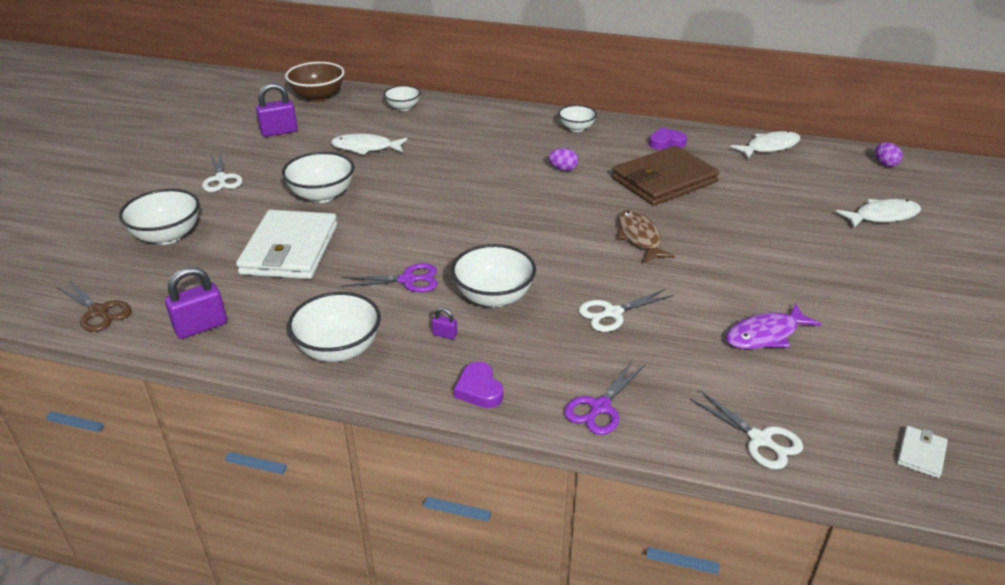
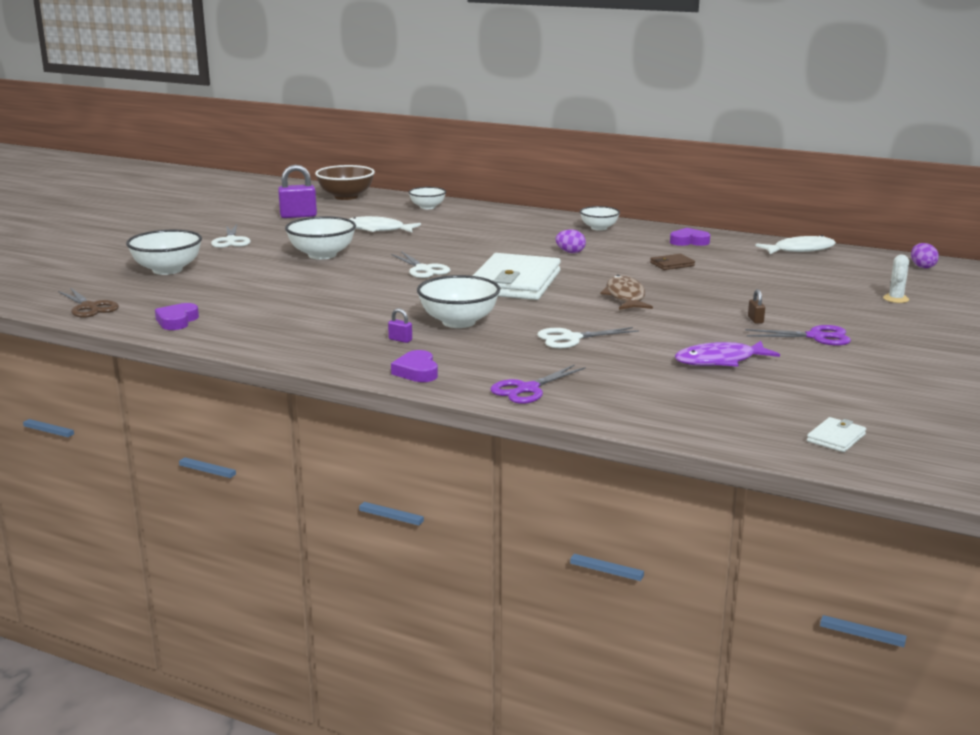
camera: 10 degrees right, 15 degrees down
(201, 326) = (177, 321): purple padlock -> purple heart
(290, 249) = (277, 284): white wallet -> white wallet (515, 283)
(339, 349) = (297, 341): white bowl -> none
(407, 280) = (380, 307): purple scissors -> purple scissors (815, 337)
(663, 180) = (672, 264): brown wallet -> brown wallet, size x0.40
(760, 439) = (675, 418): white scissors -> white scissors (423, 269)
(772, 263) = (755, 320): none -> brown padlock
(882, 216) = (895, 299): white fish -> white cactus

